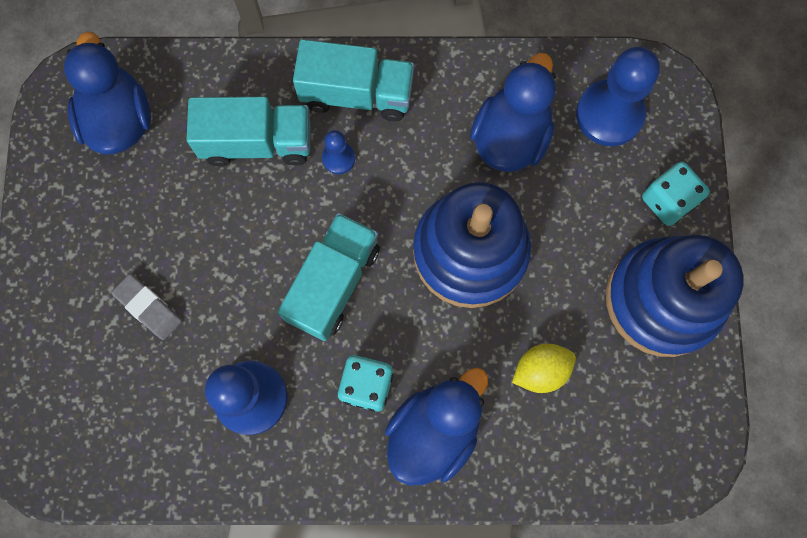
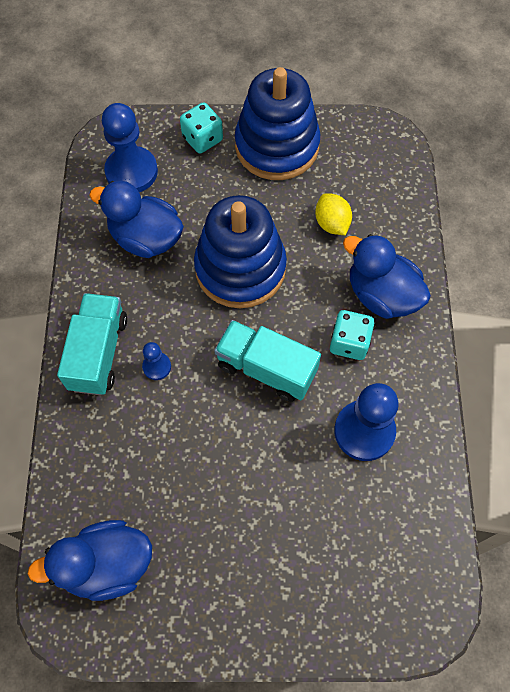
camera: 90 degrees left, 10 degrees down
(148, 307) = (289, 523): grey eraser -> none
(257, 142) = (138, 435): turquoise truck -> none

